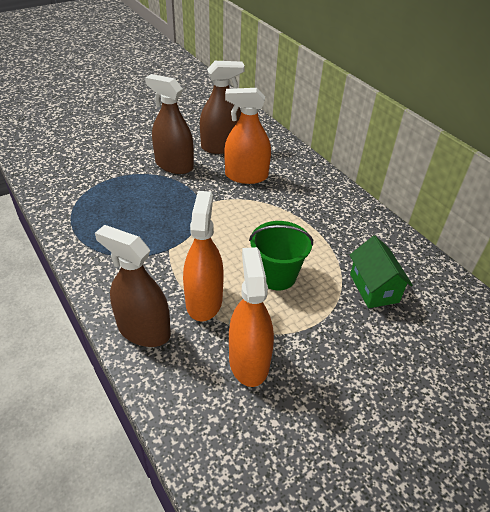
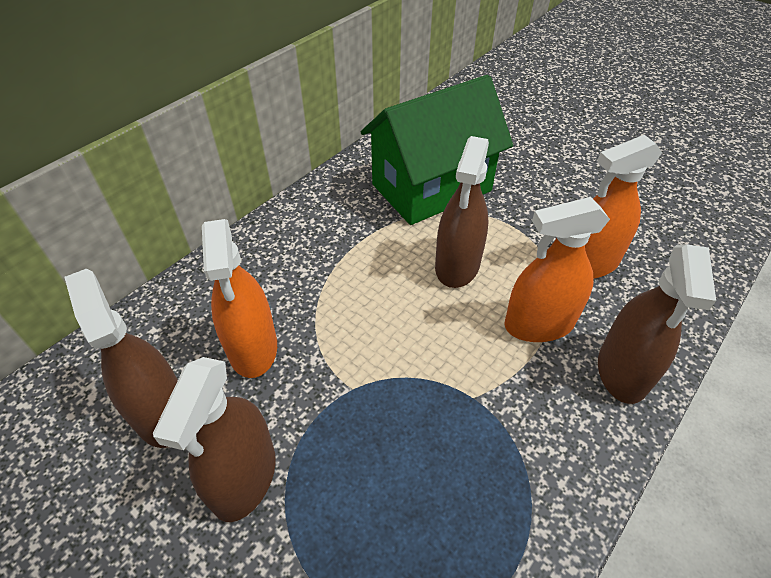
camera: 105 degrees left, 5 degrees up
(277, 276) = (457, 265): green bucket -> brown spray bottle
(374, 288) = (431, 187): green house -> green house, size x1.94

